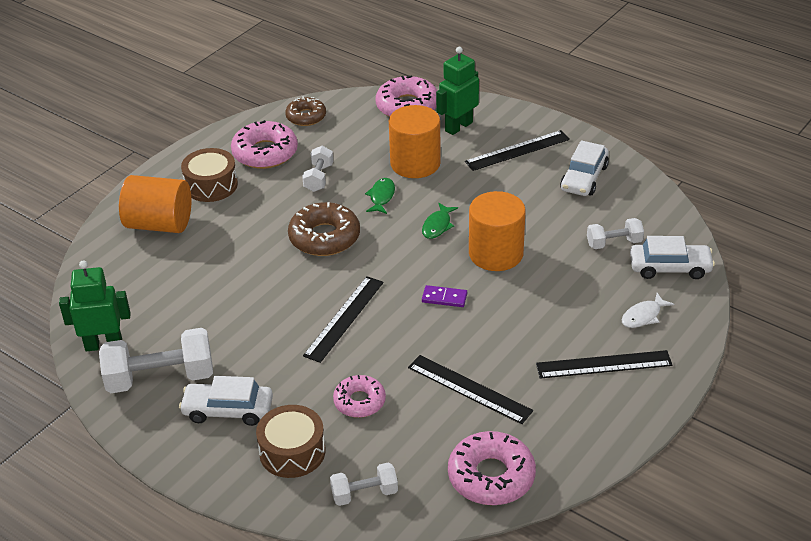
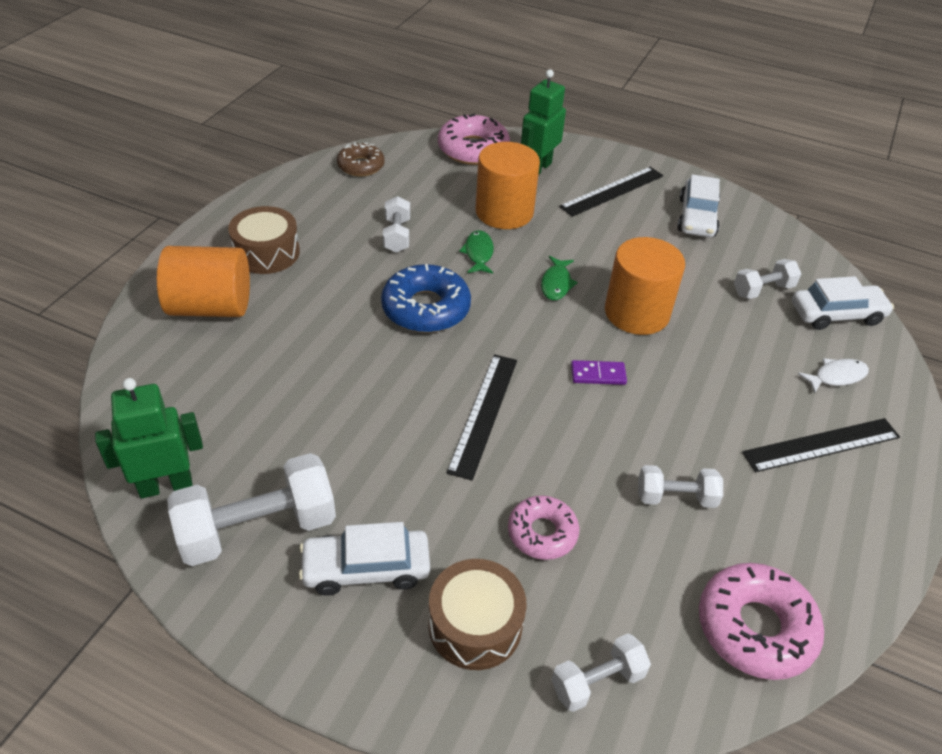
camera: 15 degrees left, 5 degrees up
(265, 153) = (323, 210): pink donut -> none
(324, 237) = (426, 308): brown donut -> blue donut
(469, 389) = (675, 497): black ruler -> white dumbbell
(643, 316) = (836, 376): white fish -> white fish turned 150 degrees counterclockwise

